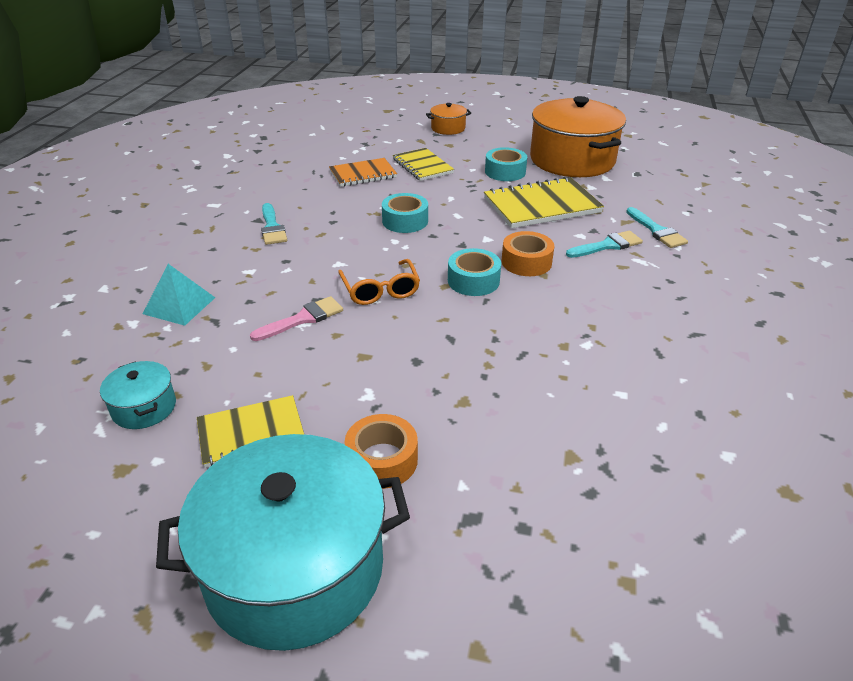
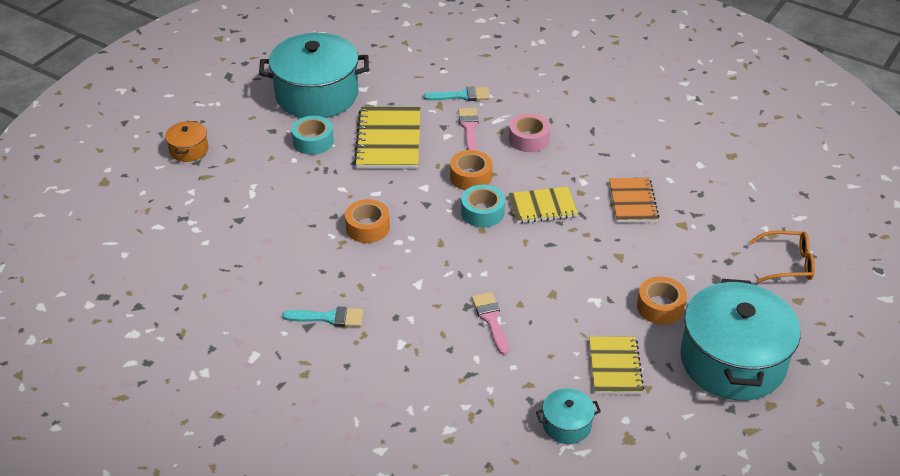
camera: 70 degrees left, 5 degrees up
(179, 305) = (435, 396): turquoise pyramid -> none
(363, 174) = (256, 235): orange notebook -> orange notebook (633, 202)
(380, 290) = (471, 267): orange glasses -> orange glasses (788, 263)
(405, 221) = (368, 227): turquoise tape -> orange tape
(422, 166) = (266, 190): yellow notebook -> yellow notebook (542, 207)
(572, 160) = (317, 95): orange pot -> turquoise pot
(607, 245) = (469, 128): turquoise brush -> pink brush
(628, 288) = (529, 139): none -> pink tape

